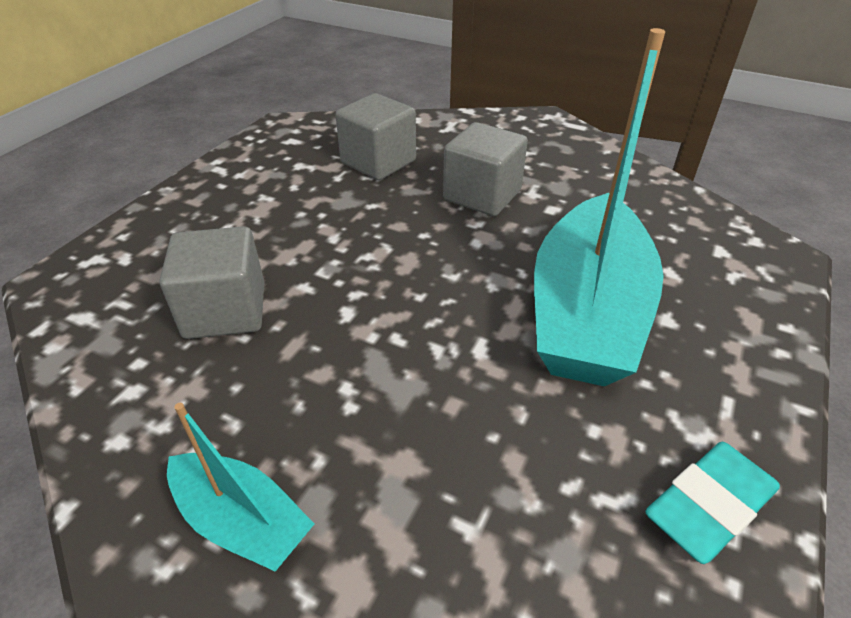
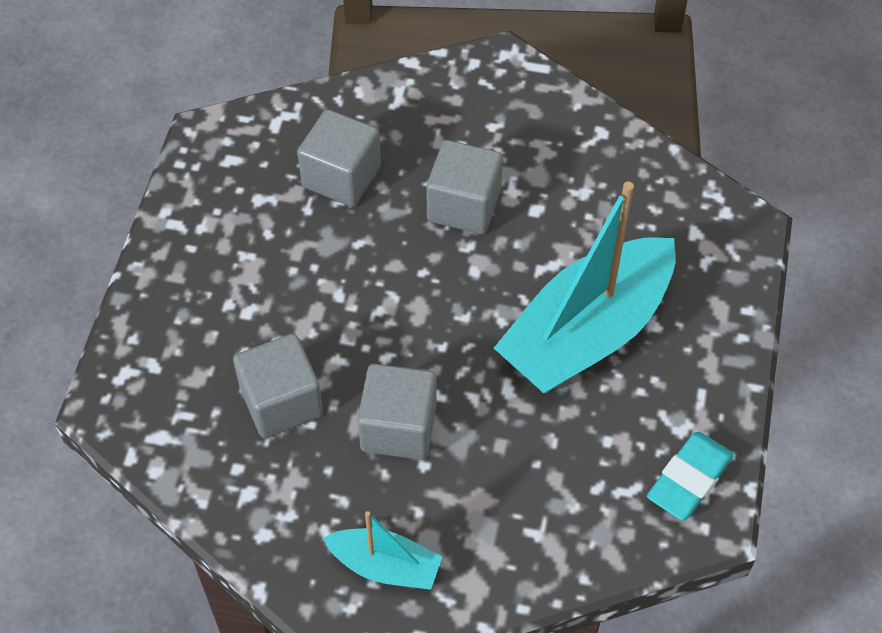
camera: 15 degrees left, 15 degrees up
(338, 360) = (398, 427): none -> grey cube
(587, 312) = (587, 332): turquoise boat -> turquoise boat turned 45 degrees clockwise

